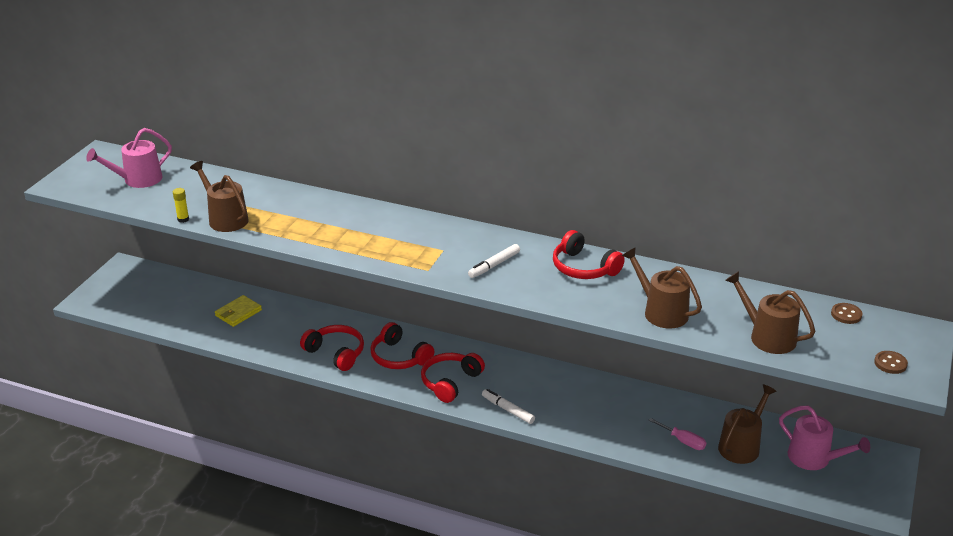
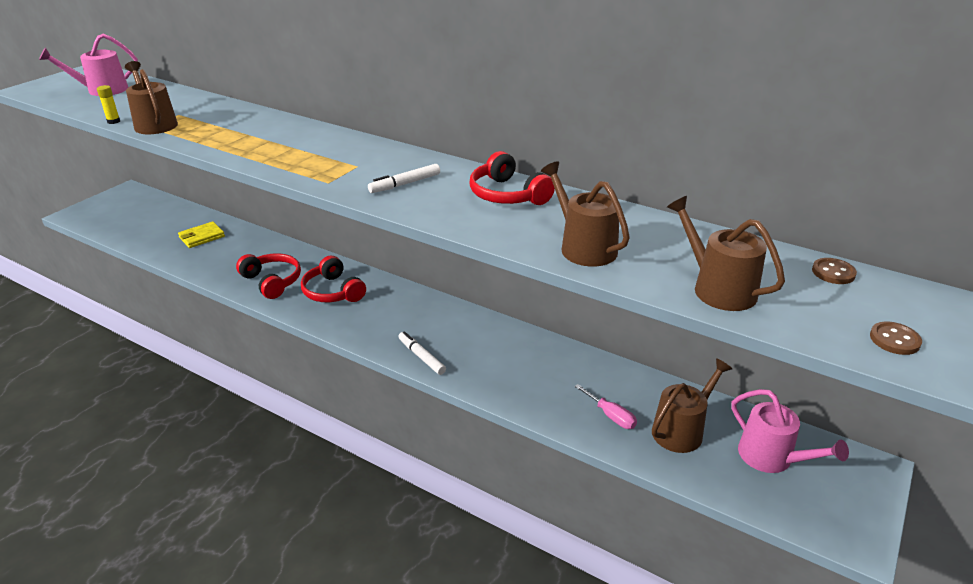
camera: 10 degrees right, 0 degrees up
(450, 382) = (373, 321): red headphones -> none

